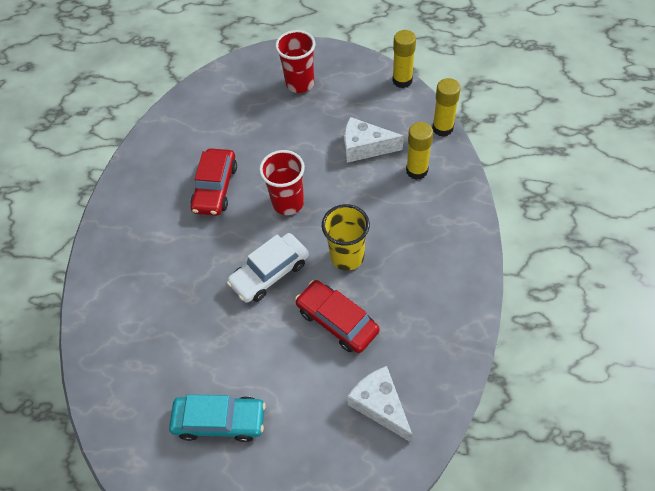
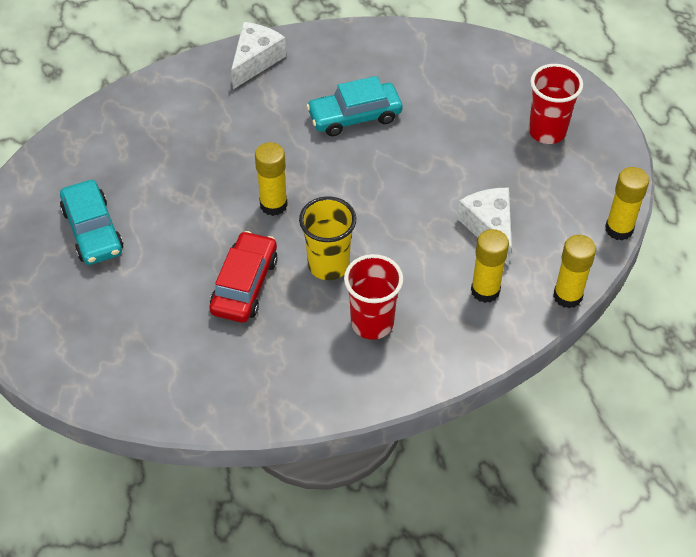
camera: 60 degrees right, 5 degrees down
(215, 188) = (354, 116): red car -> turquoise car
(269, 273) = (273, 205): white car -> yellow glue stick
(288, 203) = (370, 186): red cup -> red cup (372, 323)
(380, 405) = (164, 357): white cheese -> white cheese (255, 61)

